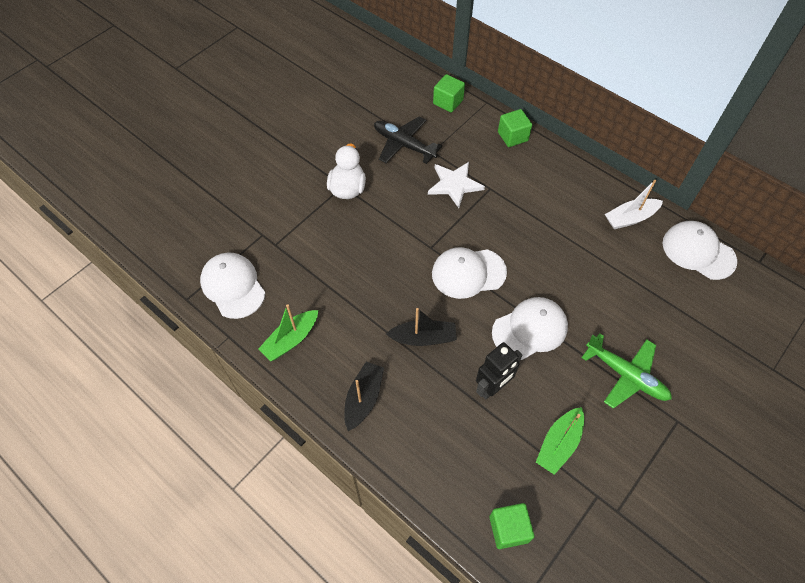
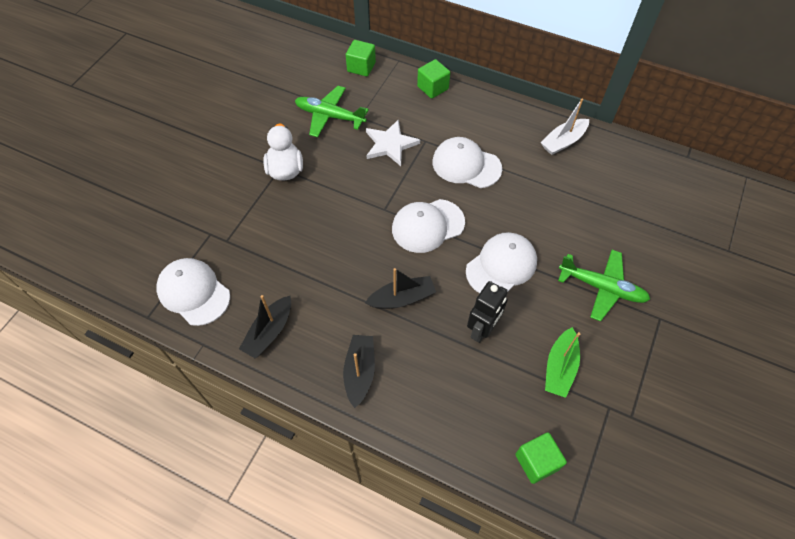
camera: 15 degrees left, 0 degrees up
(291, 340) = (269, 332): green boat -> black boat
(404, 145) = (329, 116): black plane -> green plane
(698, 251) = (632, 159): white cap -> white cap (466, 165)

